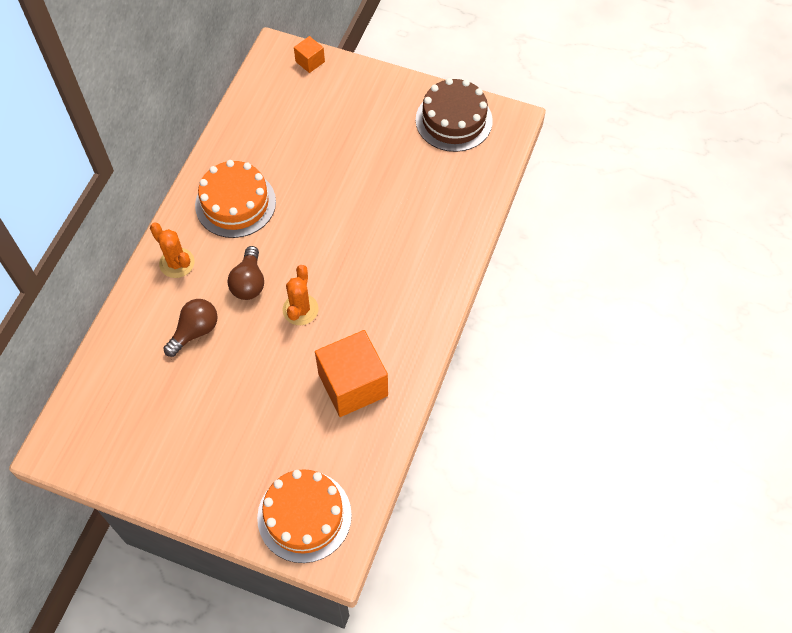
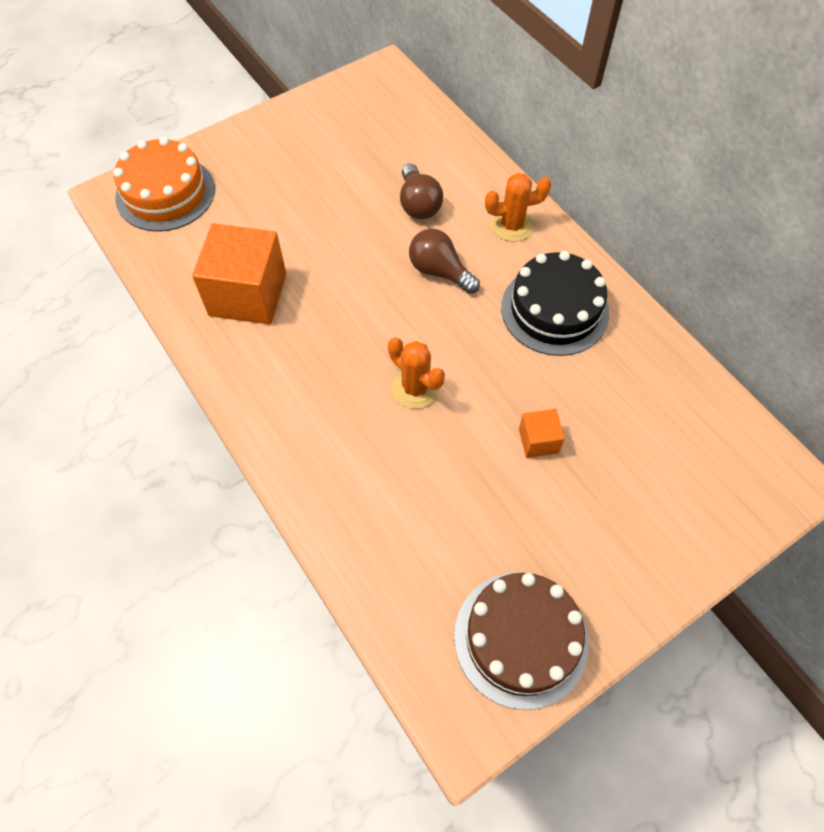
camera: 125 degrees right, 0 degrees up
(235, 203) = (554, 310): orange cake -> black cake
(300, 309) = (370, 297): orange cactus -> orange cactus (415, 388)
(310, 61) = (748, 512): orange cube -> orange cube (538, 441)

